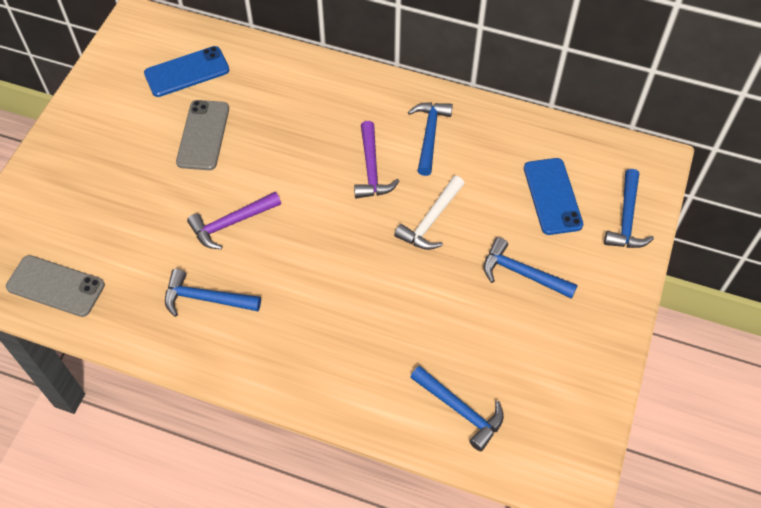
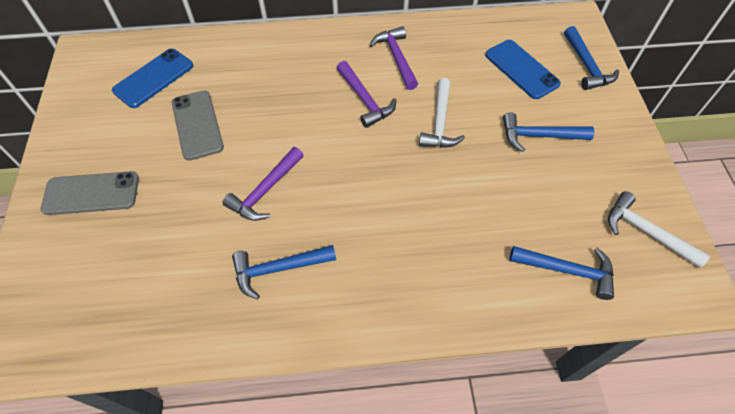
camera: 25 degrees left, 0 degrees up
(55, 286) = (113, 322): grey phone -> grey phone (91, 193)
(429, 135) = (396, 58): blue hammer -> purple hammer
(563, 409) = (646, 232): none -> white hammer

